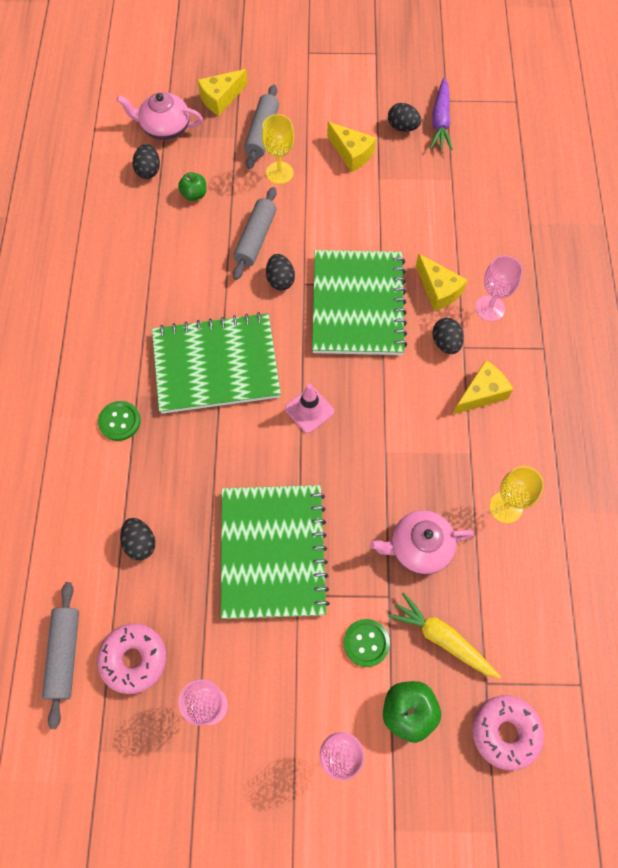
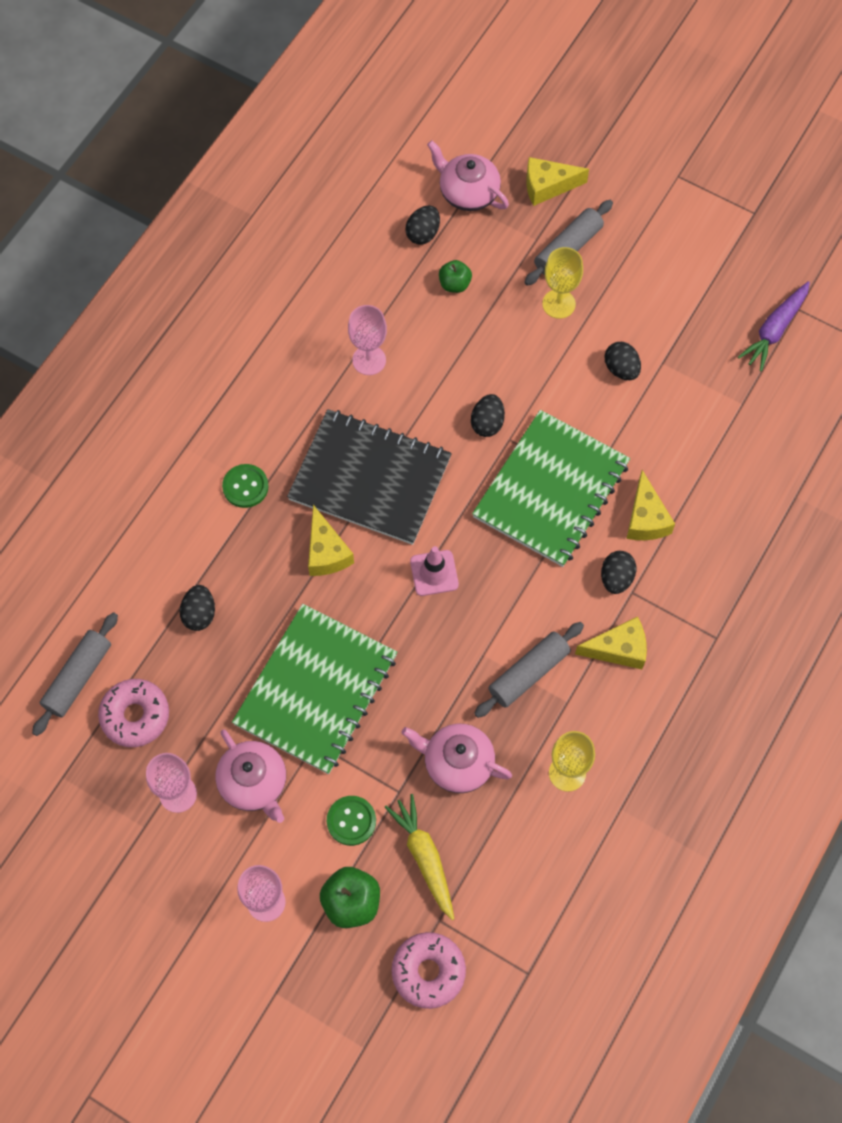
camera: 30 degrees right, 0 degrees up
(216, 365) = (370, 478): green notebook -> black notebook
(255, 238) = (489, 365): grey rolling pin -> grey rolling pin (528, 673)
(268, 658) = (254, 783): none -> pink teapot
(351, 153) = (650, 320): yellow cheese -> yellow cheese (326, 552)
(402, 127) = (727, 317): black egg -> black egg (621, 369)
(490, 308) = (687, 566): pink goblet -> pink goblet (369, 360)

